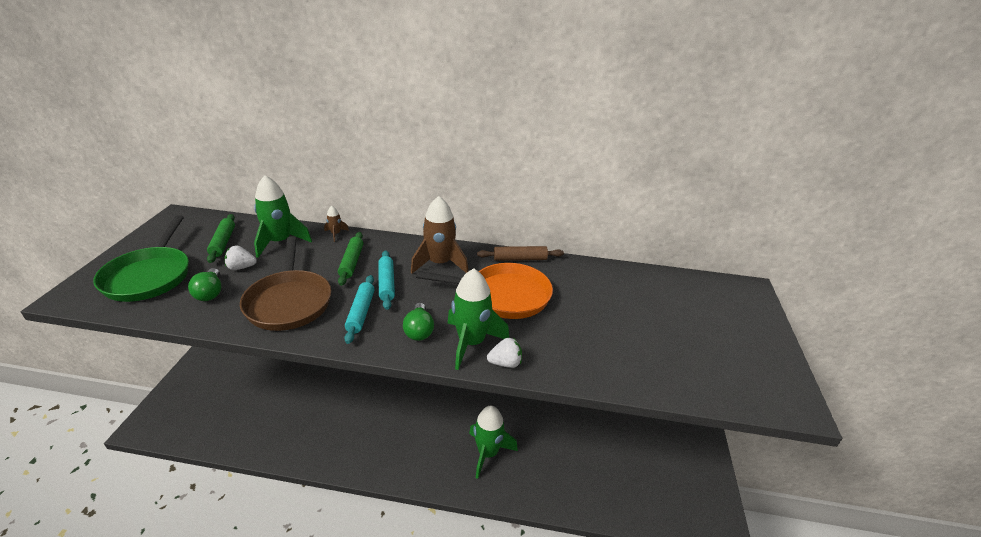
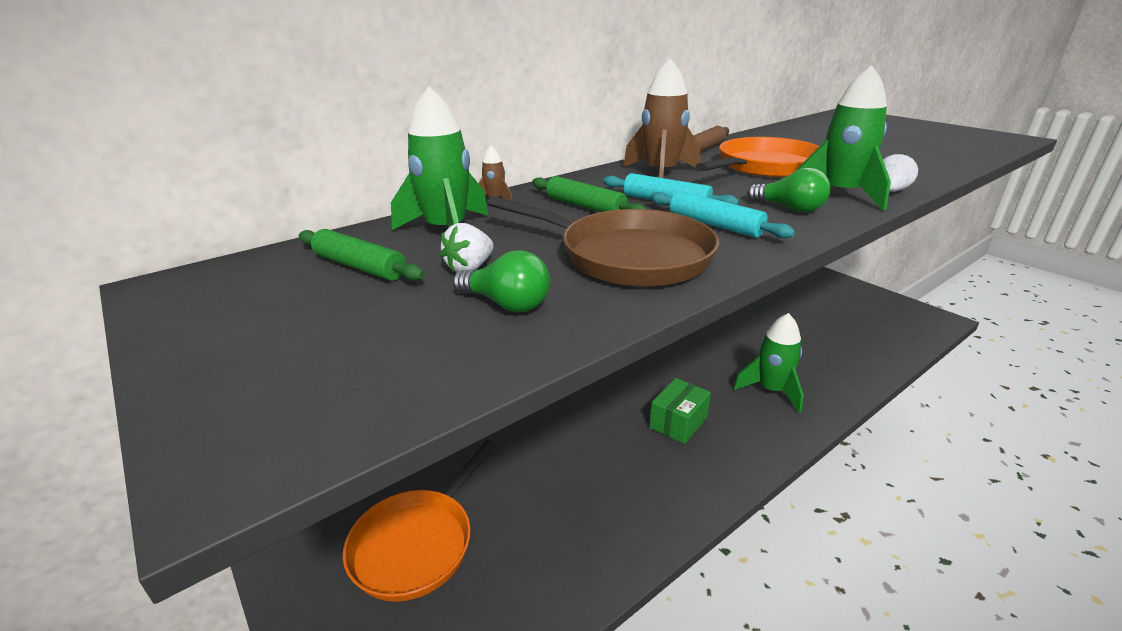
camera: 45 degrees left, 5 degrees down
(150, 276) = (340, 348): green pan -> none
(246, 377) = (418, 543): none -> orange pan
(410, 423) = (678, 422): none -> green box

